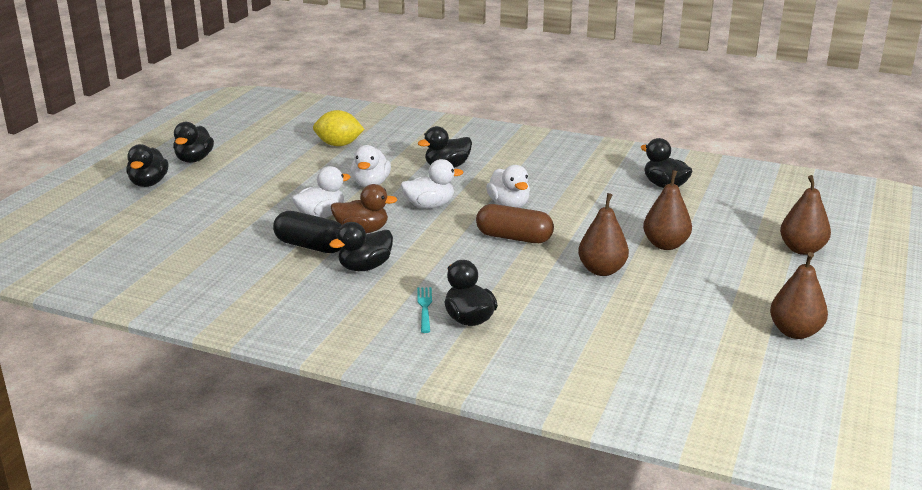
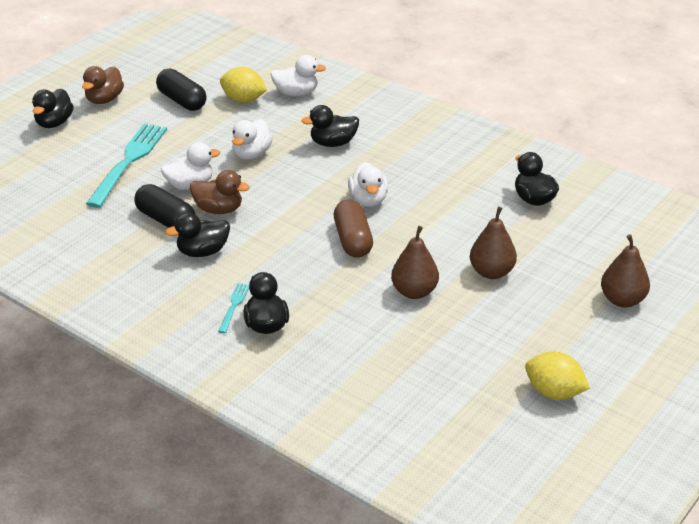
camera: 15 degrees right, 10 degrees up
(194, 159) = (104, 99): black duck -> brown duck
(245, 204) = (129, 161): none -> turquoise fork
(276, 152) = (182, 101): none -> black capsule
(429, 205) = (293, 189): white duck -> white duck (296, 93)
(514, 238) = (353, 240): brown capsule -> brown capsule turned 45 degrees clockwise
(795, 332) = (554, 392): brown pear -> yellow lemon

